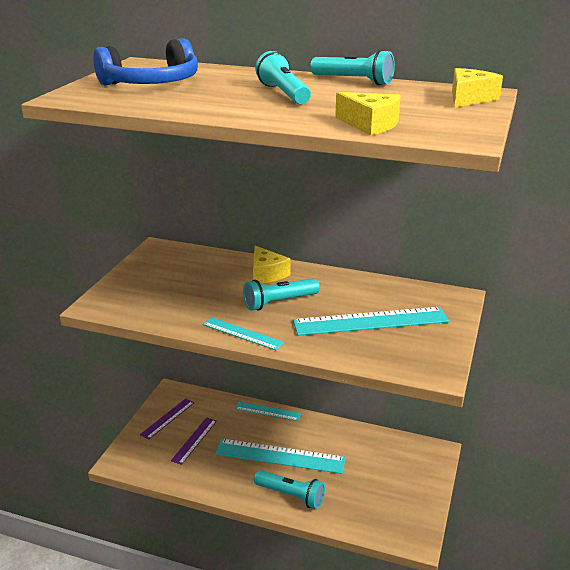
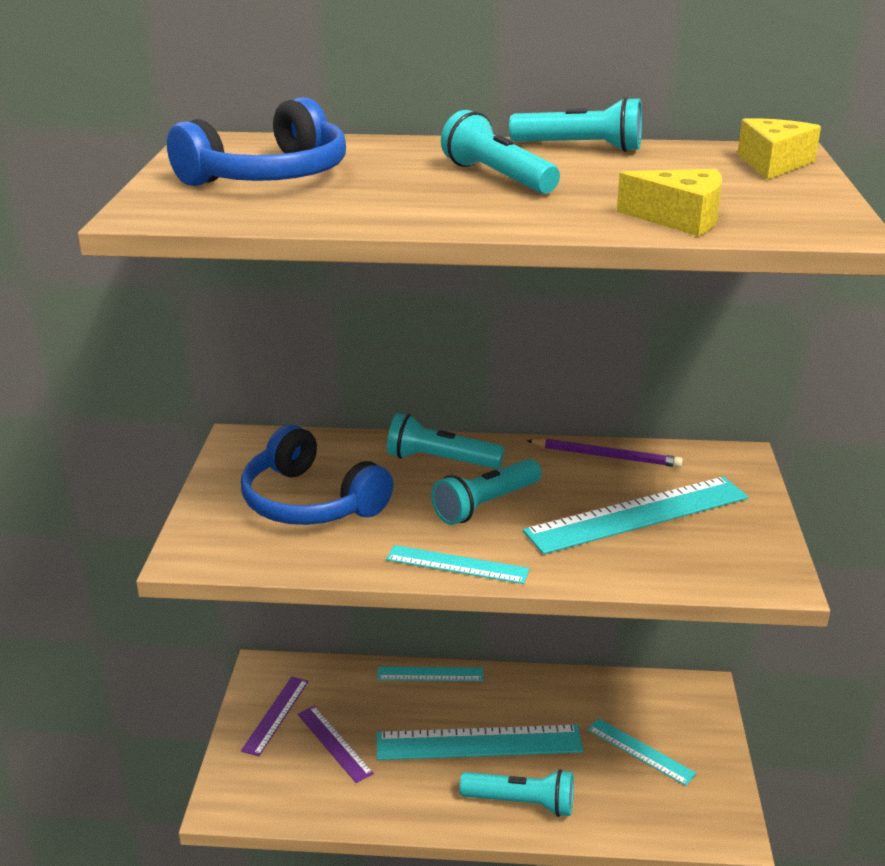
camera: 15 degrees left, 0 degrees up
(177, 286) = (310, 502): none -> blue headphones
(194, 440) = (334, 743): purple ruler -> purple ruler turned 45 degrees counterclockwise
(267, 274) = (440, 460): yellow cheese -> turquoise flashlight
(371, 285) = (606, 456): none -> purple pencil
(379, 480) = (640, 751): none -> turquoise ruler

